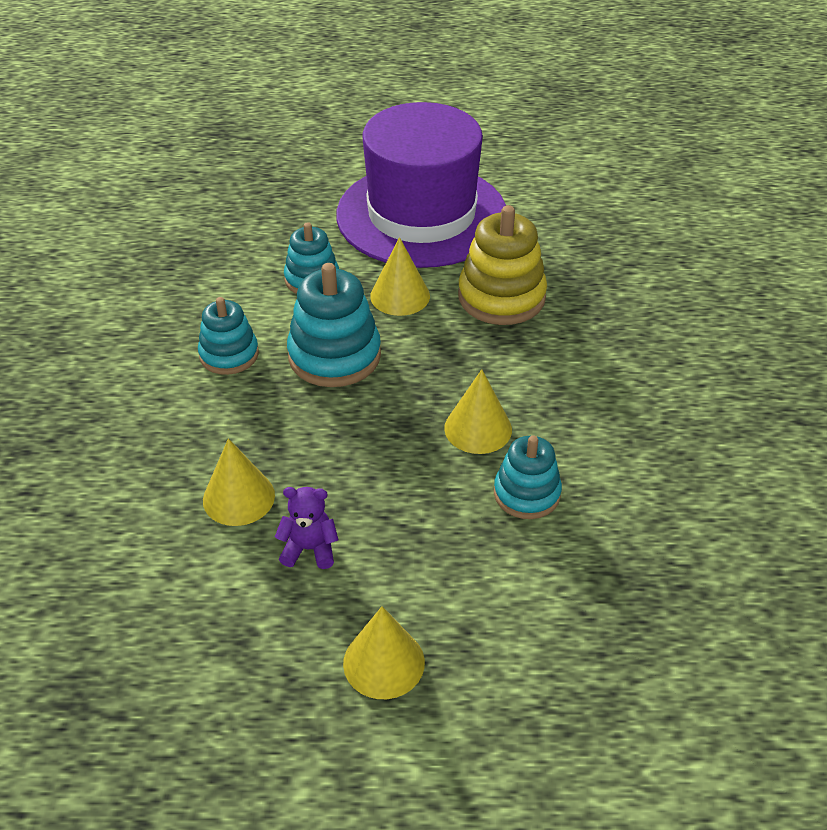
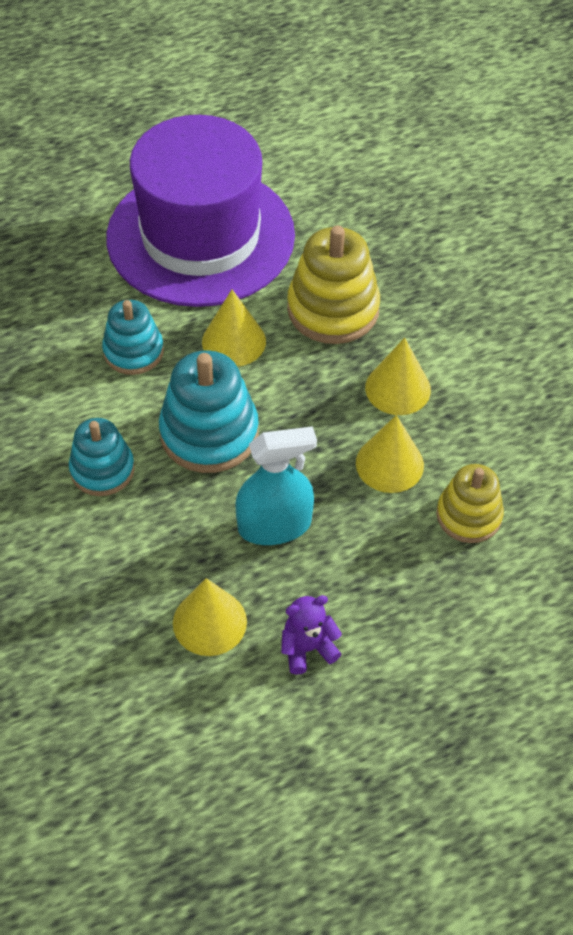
camera: 25 degrees left, 10 degrees up
(344, 442) = (274, 525): none -> turquoise spray bottle
(384, 662) = (436, 730): yellow cone -> yellow cone (398, 388)
(526, 493) = (469, 515): turquoise stacking toy -> yellow stacking toy

